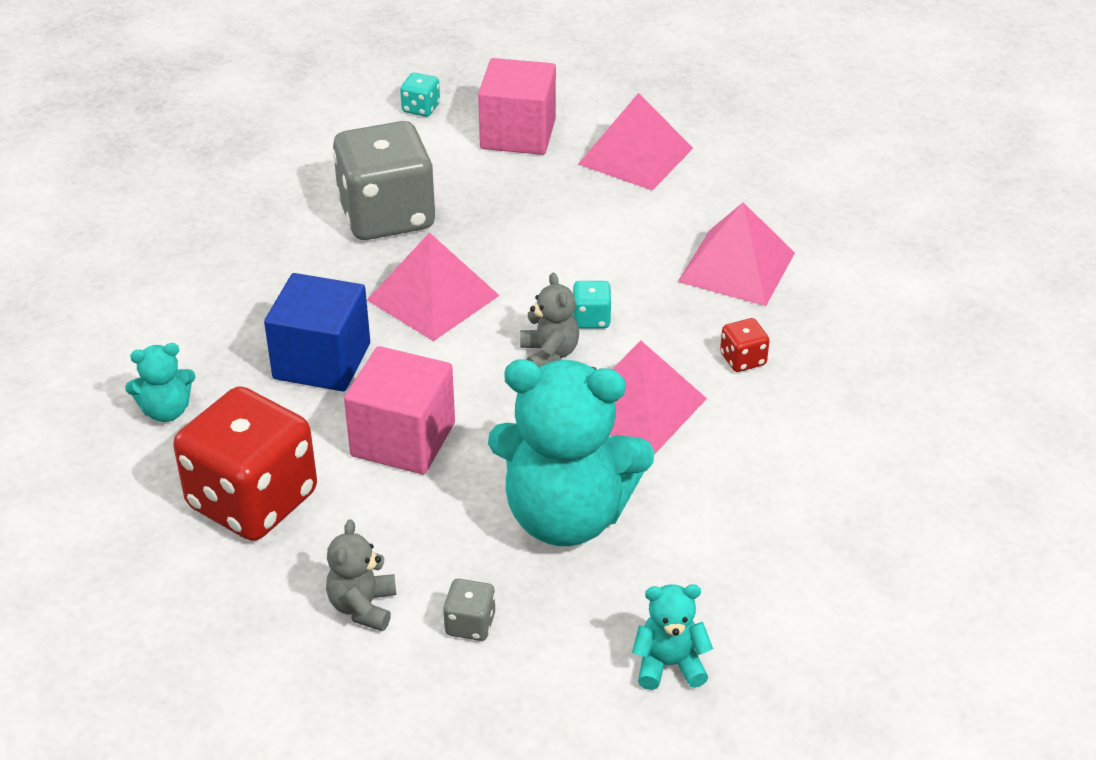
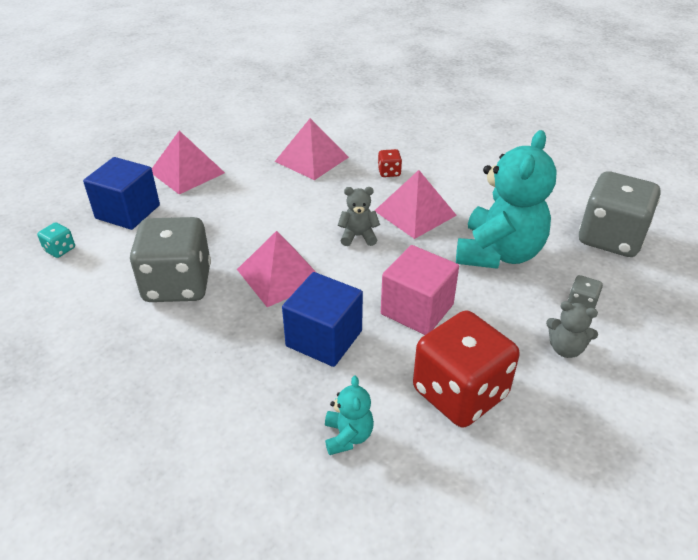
camera: 75 degrees left, 0 degrees up
(518, 134) = (128, 212): pink cube -> blue cube
(591, 319) = (333, 215): turquoise dice -> none
(669, 665) = (610, 238): turquoise teddy bear -> grey dice

